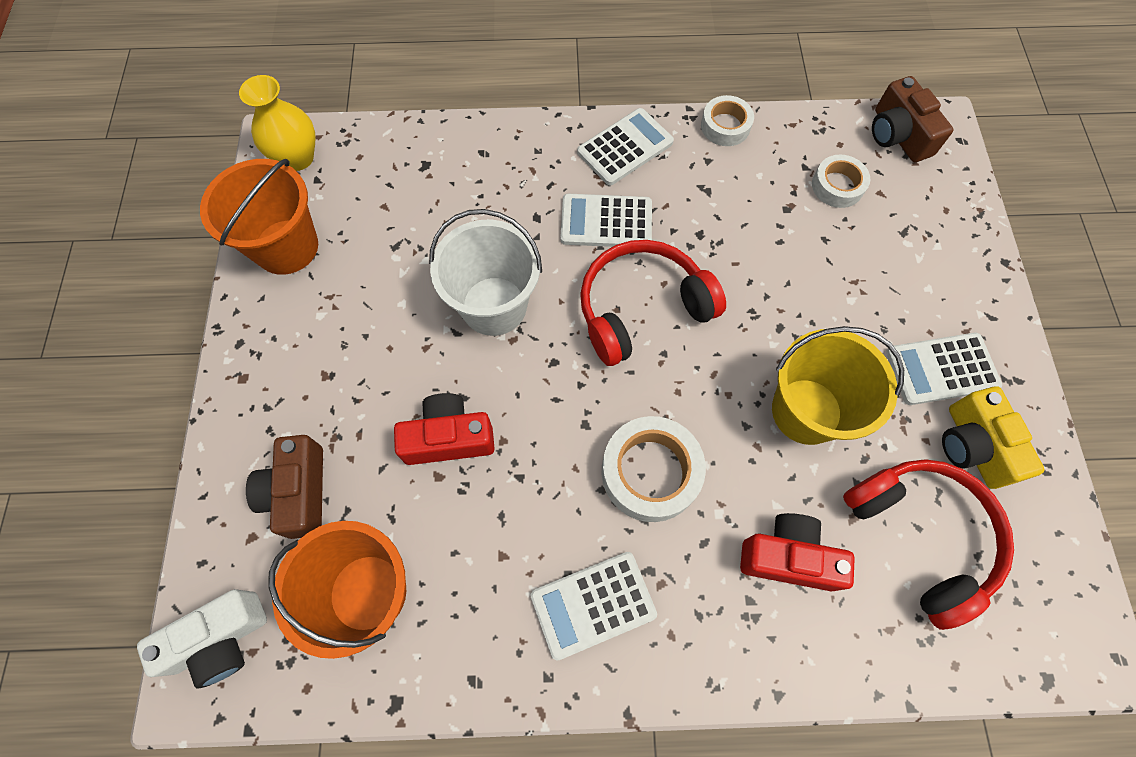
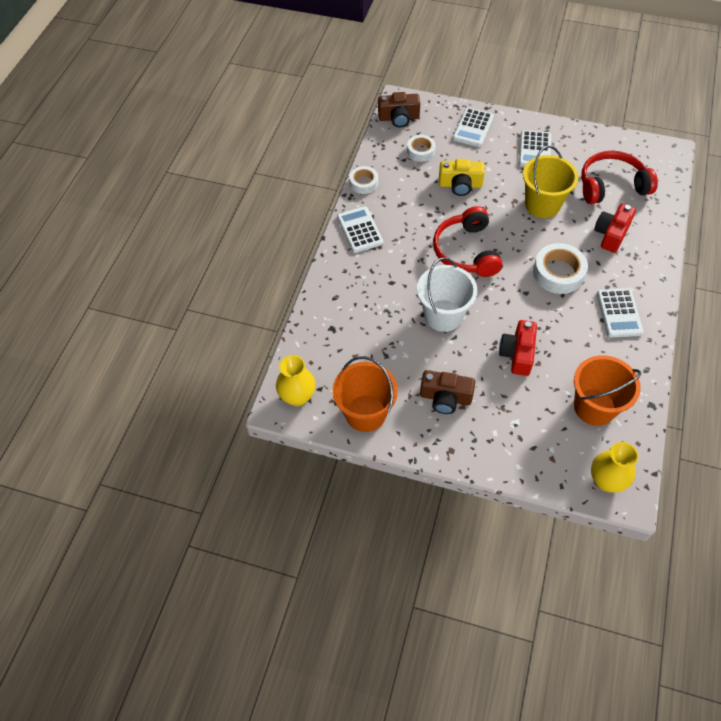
camera: 70 degrees left, 10 degrees down
(220, 640) = (606, 481): white camera -> yellow vase
(299, 492) = (531, 431): brown camera -> brown camera (445, 398)
(606, 222) = (406, 252): white calculator -> white calculator (473, 128)
(973, 446) = (574, 153): yellow camera -> yellow camera (460, 185)

